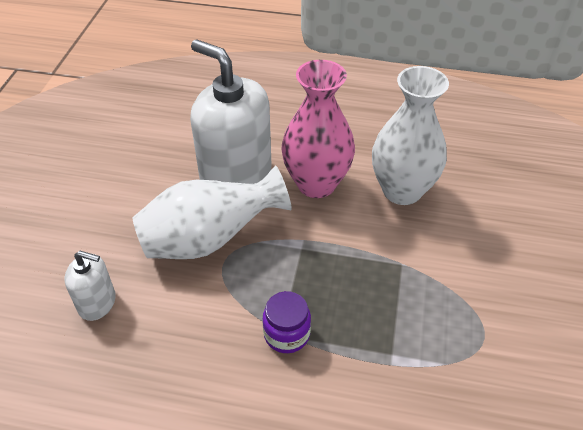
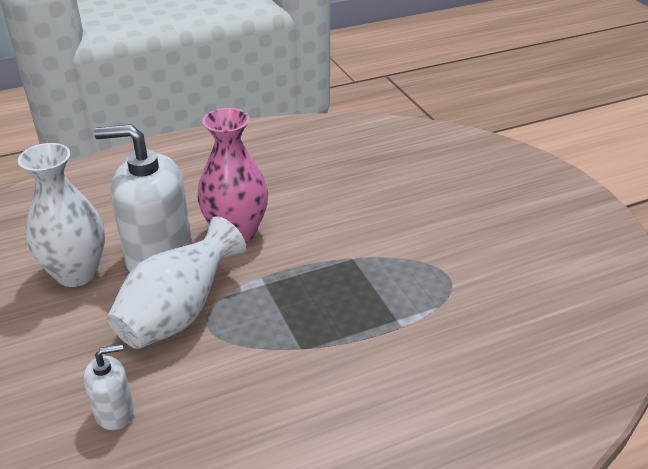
camera: 35 degrees left, 10 degrees down
(286, 334) = (306, 347): purple jar -> none
(402, 190) = (310, 209): white vase -> white vase (76, 273)

